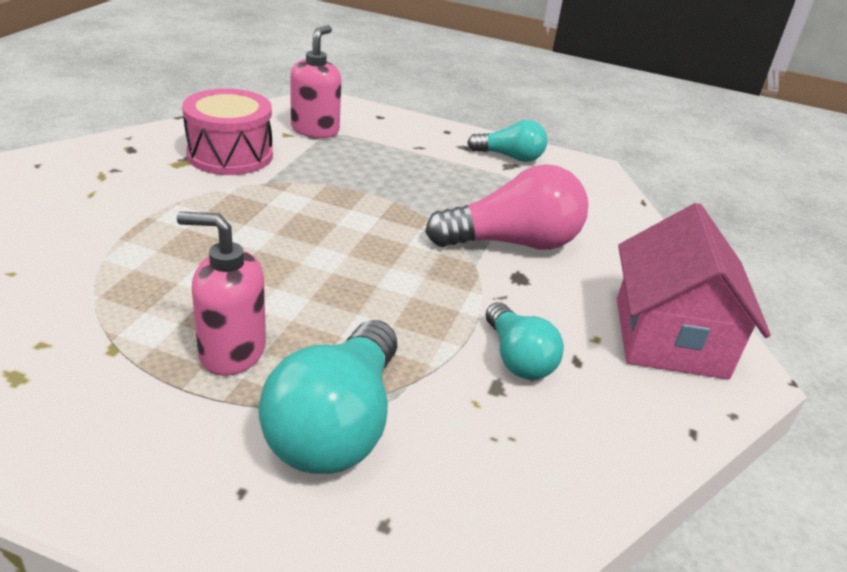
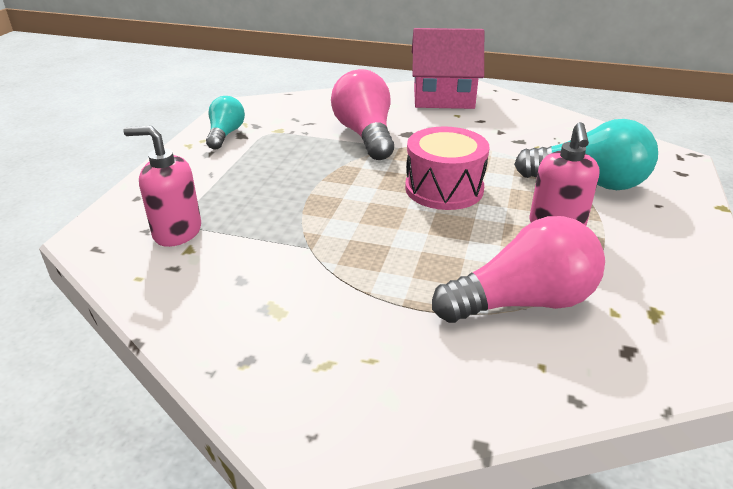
camera: 90 degrees left, 0 degrees up
(104, 284) = (522, 302): none -> pink light bulb
(230, 155) = (250, 278): pink drum -> pink drum (444, 189)
(517, 358) = (491, 135): turquoise light bulb -> none

